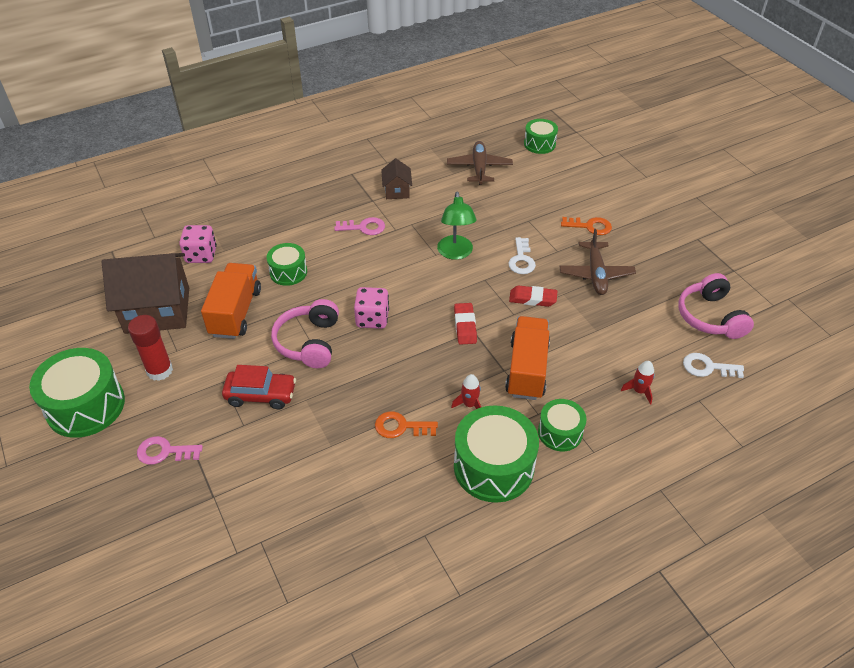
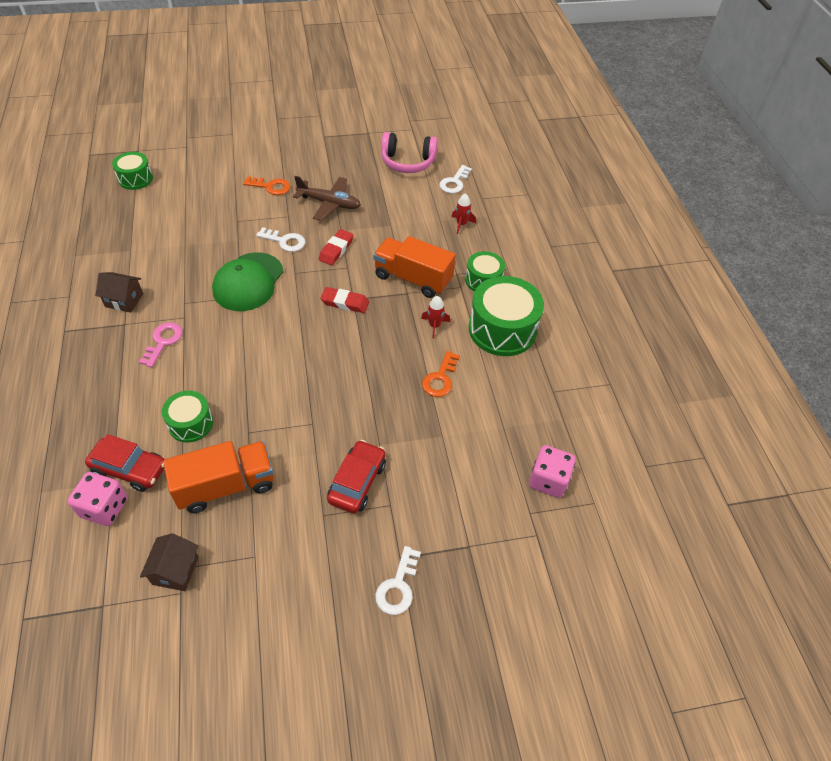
camera: 75 degrees left, 5 degrees up
(85, 406) = (296, 670): green drum -> none
(157, 310) = (175, 570): brown house -> brown house, size x0.48
(160, 370) = (278, 578): red glue stick -> none
(164, 452) = (398, 586): pink key -> white key
(236, 312) = (226, 486): orange truck -> orange truck turned 135 degrees clockwise
(237, 255) = (130, 469): none -> red car
(309, 342) = (306, 426): pink headphones -> none
(372, 319) = (300, 367): pink dice -> pink dice (548, 480)
(455, 253) = (248, 282): green lamp -> green cap
(479, 168) = (137, 229): brown plane -> none
(590, 226) = (271, 187): orange key -> orange key turned 75 degrees clockwise

